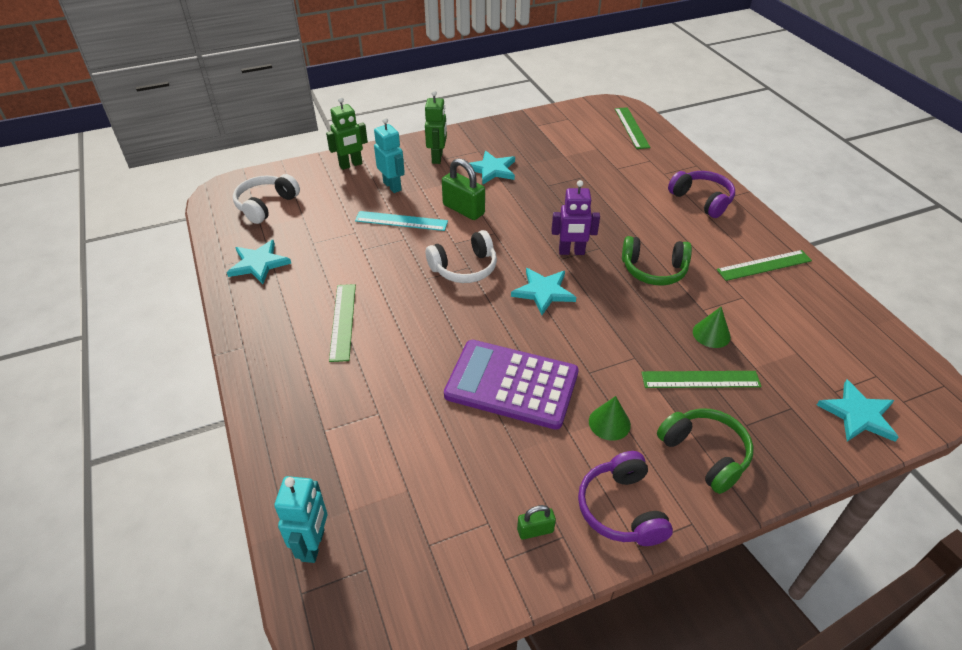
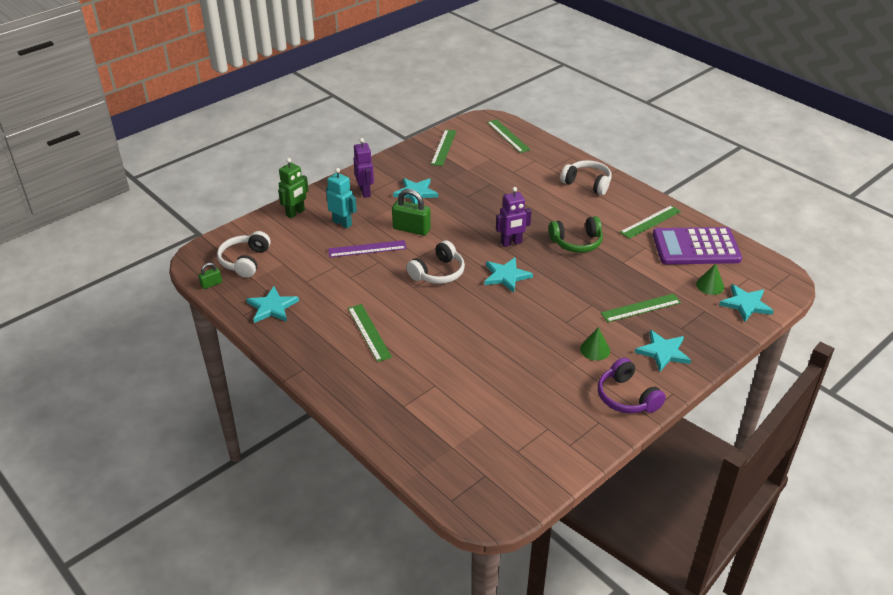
camera: 20 degrees left, 5 degrees down
(313, 545) = (442, 473): turquoise robot -> none
(401, 221) = (367, 249): turquoise ruler -> purple ruler
(437, 158) = (365, 192): green robot -> purple robot
(511, 384) = (517, 343): purple calculator -> purple calculator (696, 247)
(535, 530) = (580, 424): green padlock -> green padlock (211, 284)
(551, 126) = (443, 147): none -> green ruler
(702, 200) = (587, 183): purple headphones -> white headphones
(705, 454) = (663, 352): green headphones -> turquoise star
(711, 334) = (635, 277): green cone -> green cone (710, 285)

